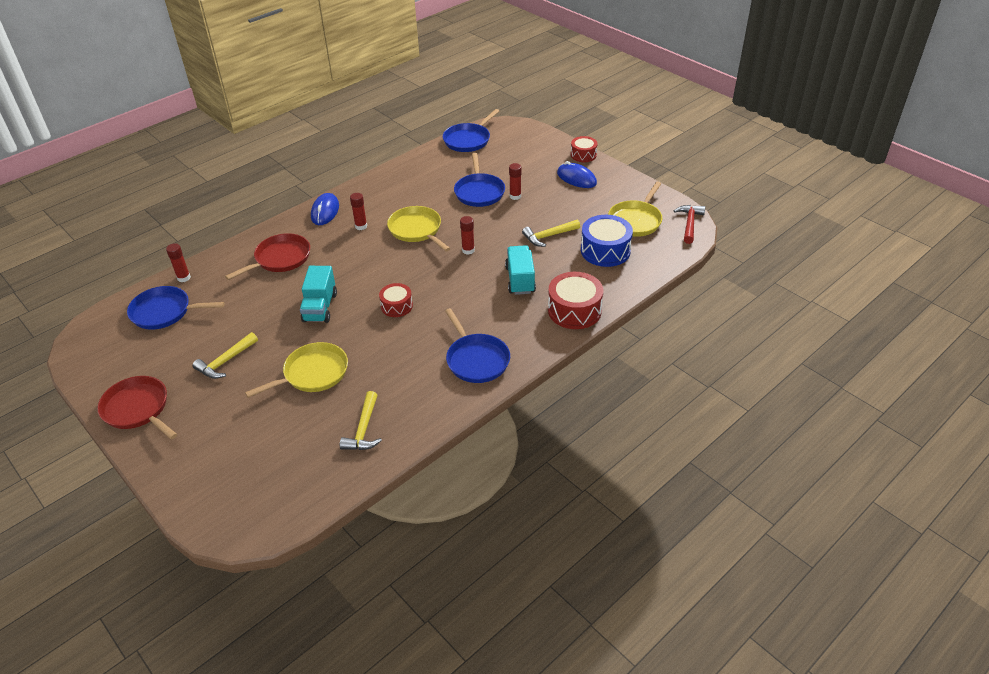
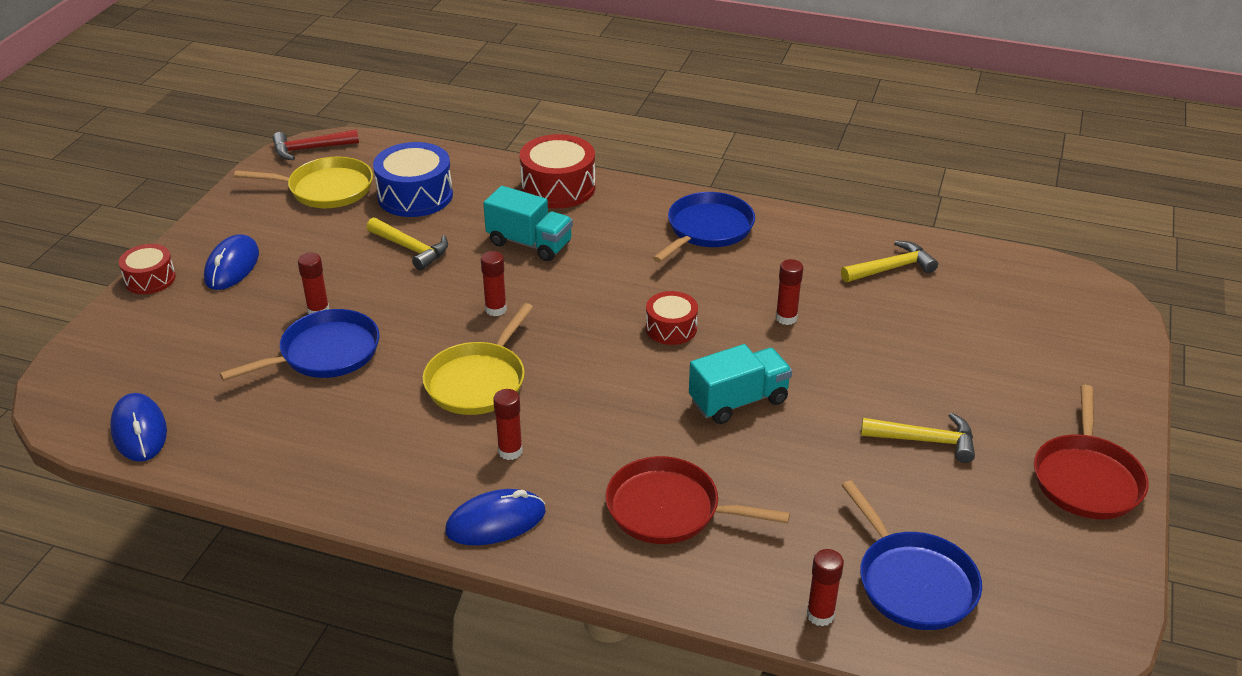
camera: 120 degrees left, 5 degrees down
(313, 373) = (858, 346): yellow pan -> none
(363, 355) = (786, 318): none -> red glue stick
(468, 140) = (139, 431): blue pan -> blue mouse
(520, 280) = (529, 243): turquoise truck -> turquoise truck turned 120 degrees counterclockwise

